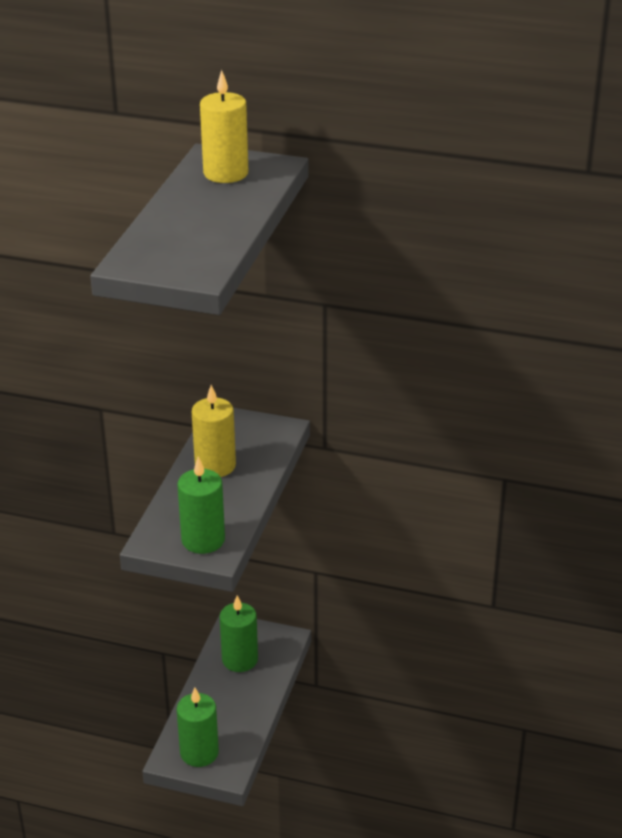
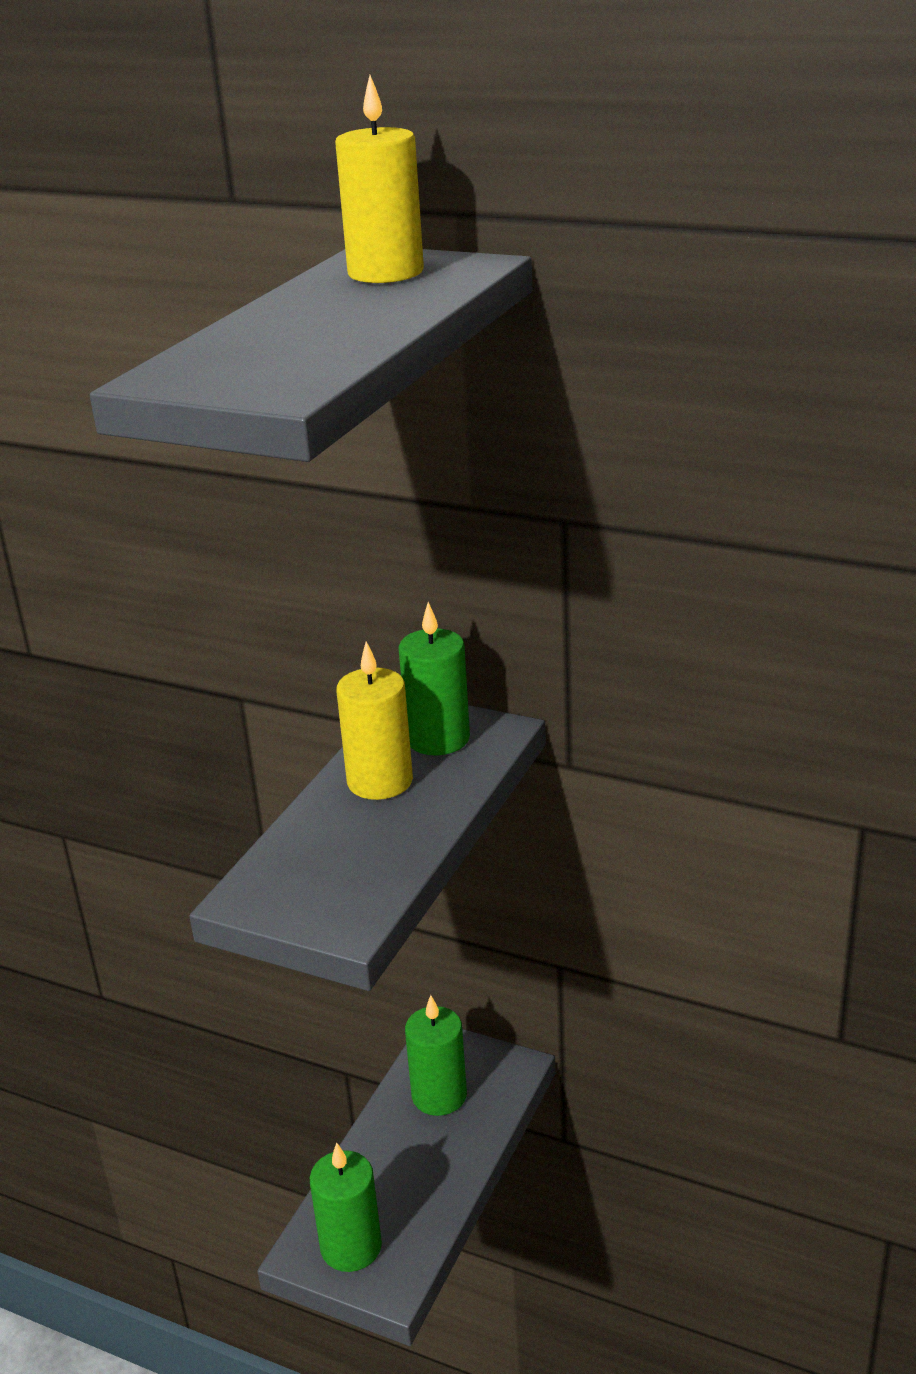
camera: 10 degrees right, 5 degrees down
(203, 540) = (331, 899): green candle -> green candle (438, 739)

